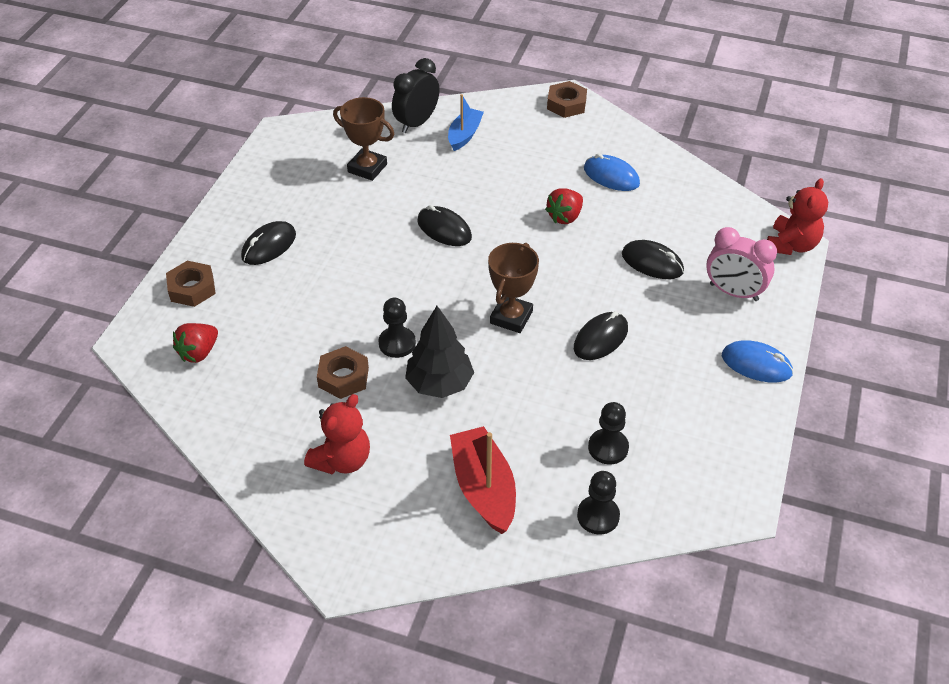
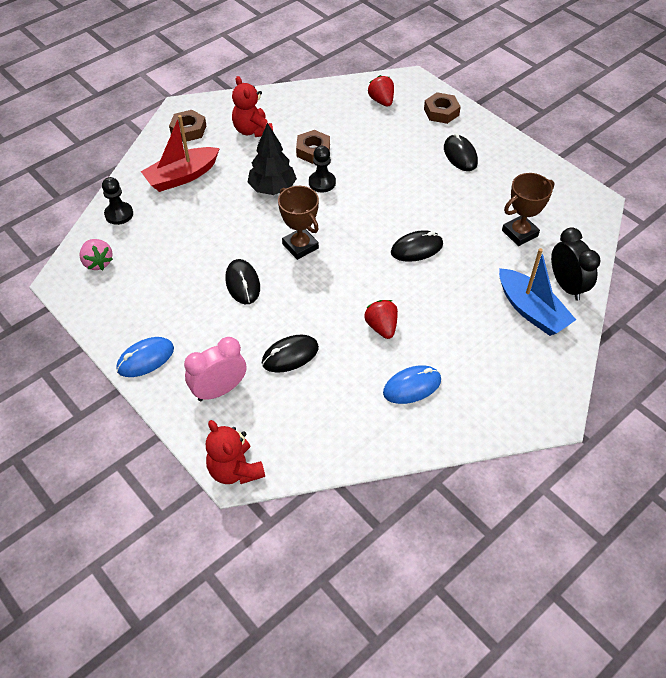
camera: 120 degrees right, 5 degrees up
(464, 135) = (531, 311): blue boat -> blue boat, size x1.52
(484, 488) = (182, 176): red boat -> red boat turned 135 degrees clockwise
(566, 104) = (540, 409): brown nut -> brown nut (188, 130)
(608, 448) = (157, 242): black pawn -> none
(684, 486) = (98, 262): none -> pink strawberry

